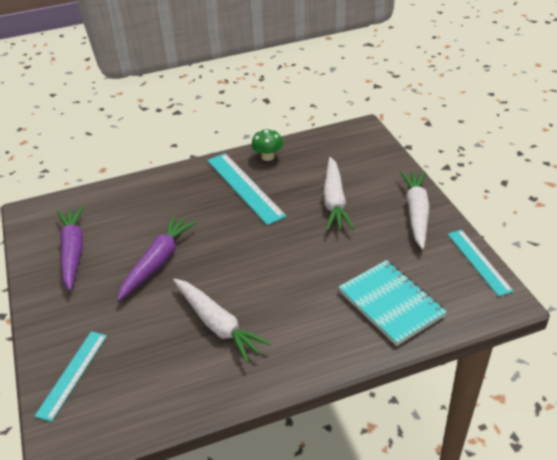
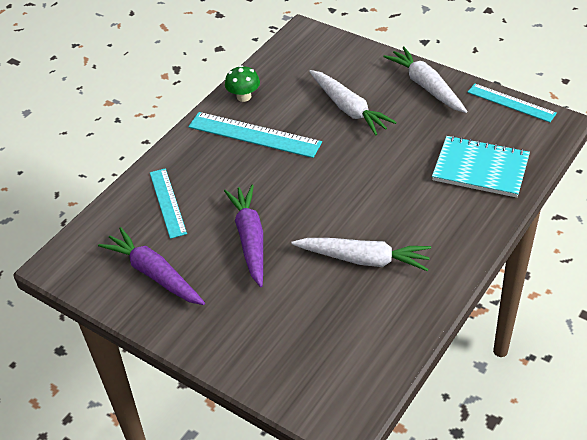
camera: 35 degrees left, 5 degrees up
(72, 374) = (285, 368): turquoise ruler -> turquoise ruler (167, 202)

